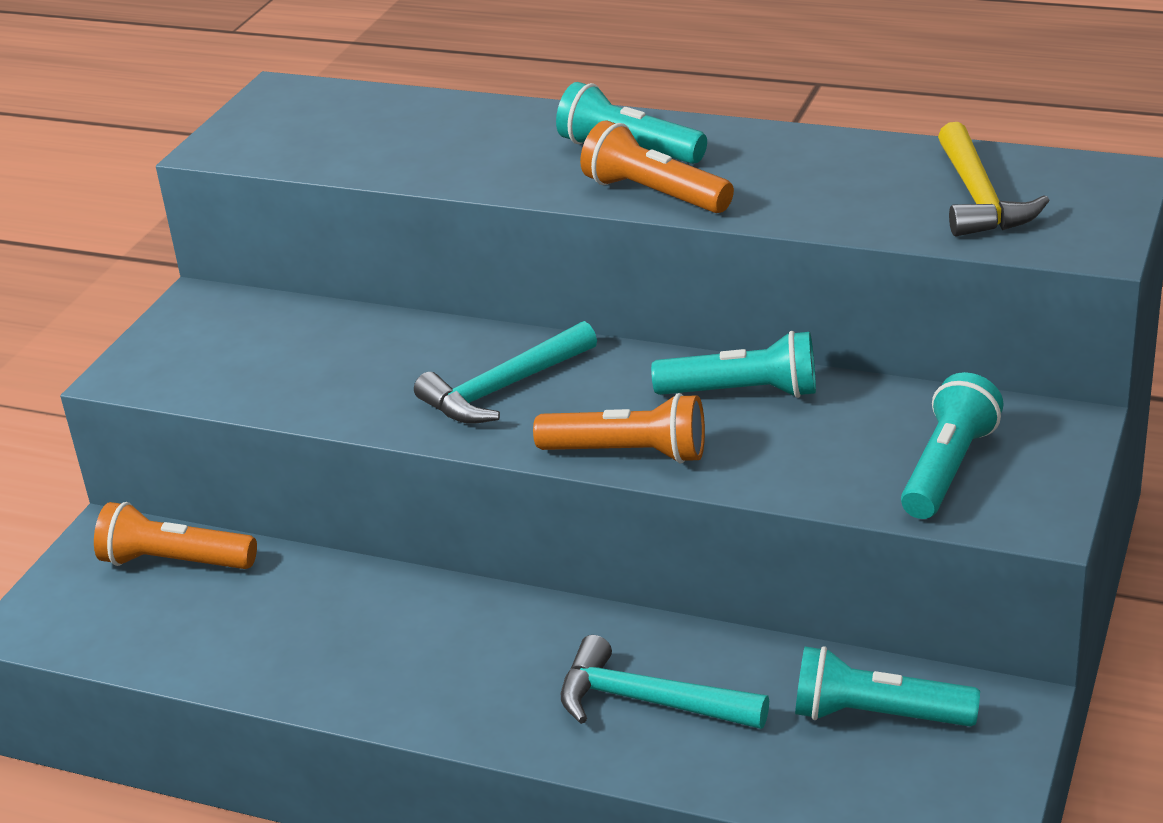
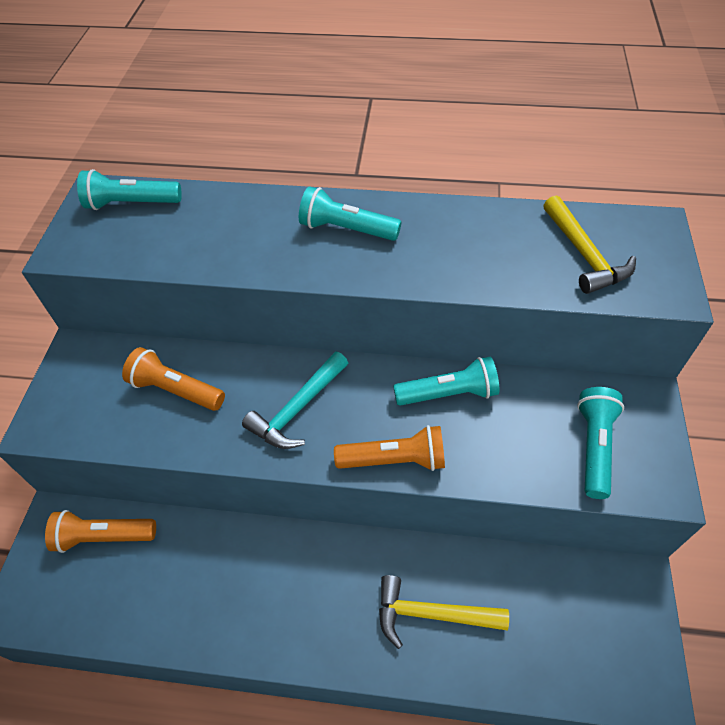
camera: 15 degrees left, 20 degrees up
(648, 701) = (431, 614): turquoise hammer -> yellow hammer
(654, 194) = (377, 270): orange flashlight -> orange flashlight (176, 390)
(877, 715) = (568, 602): turquoise flashlight -> turquoise flashlight (131, 203)

